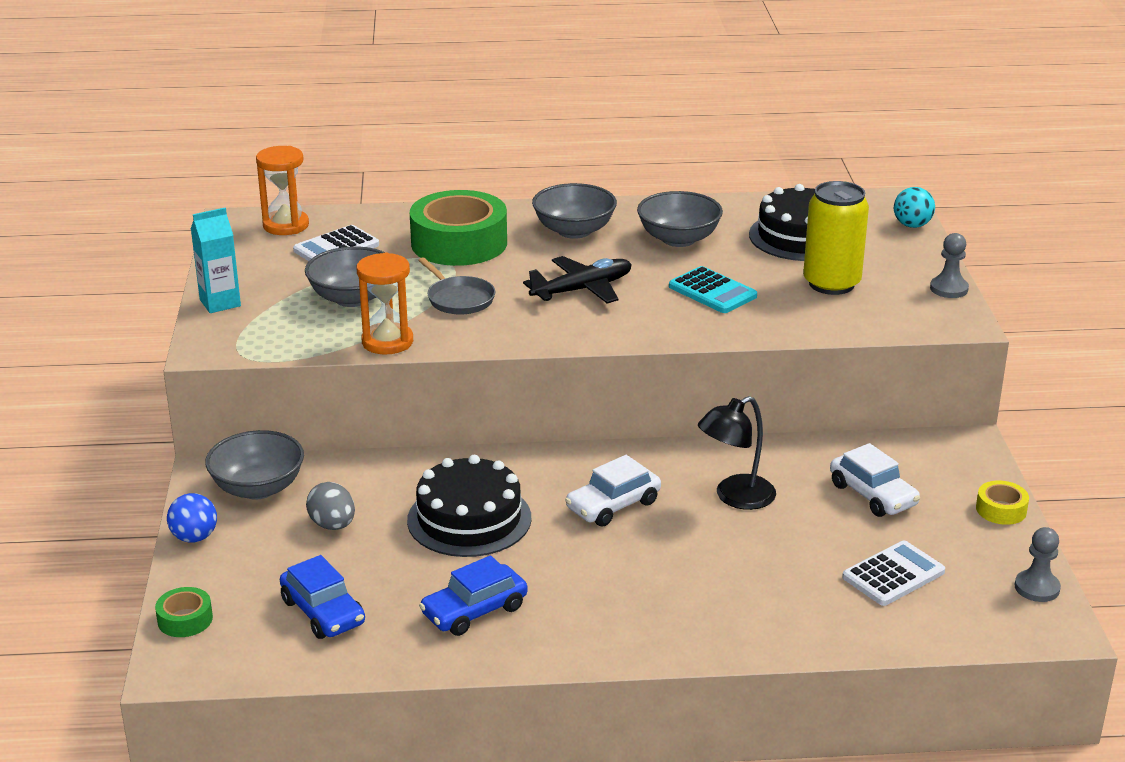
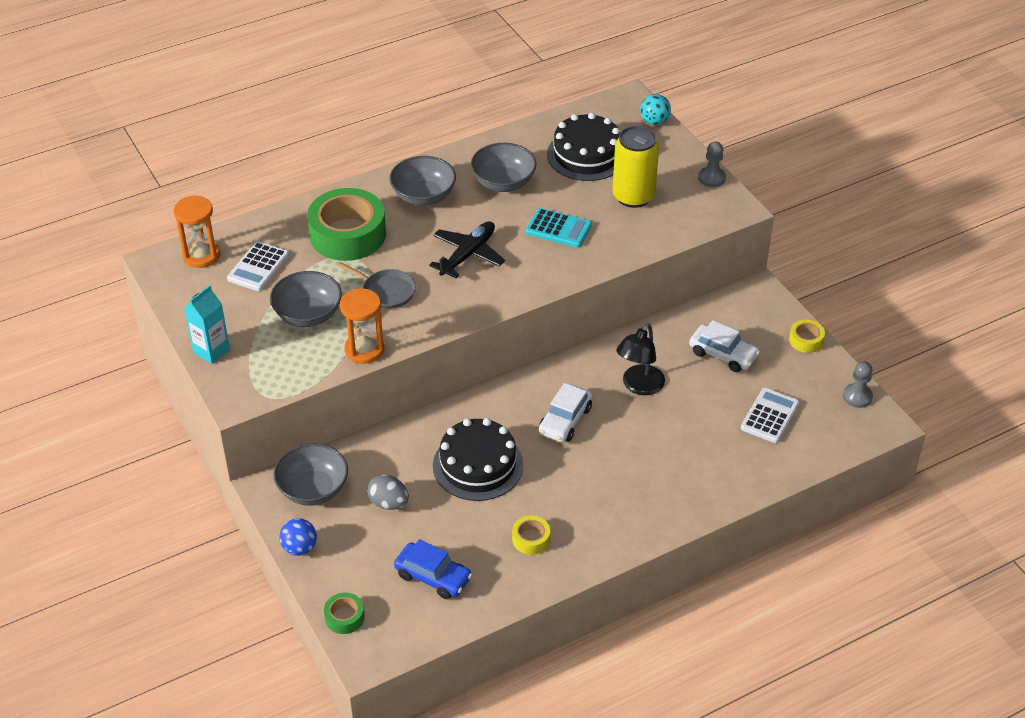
camera: 25 degrees left, 15 degrees up
(474, 611) = (531, 539): blue car -> yellow tape

